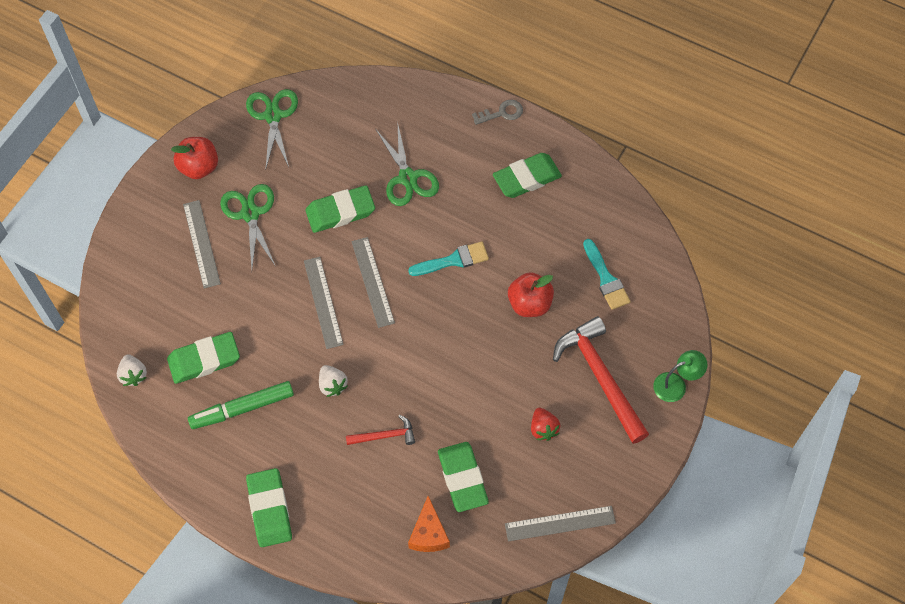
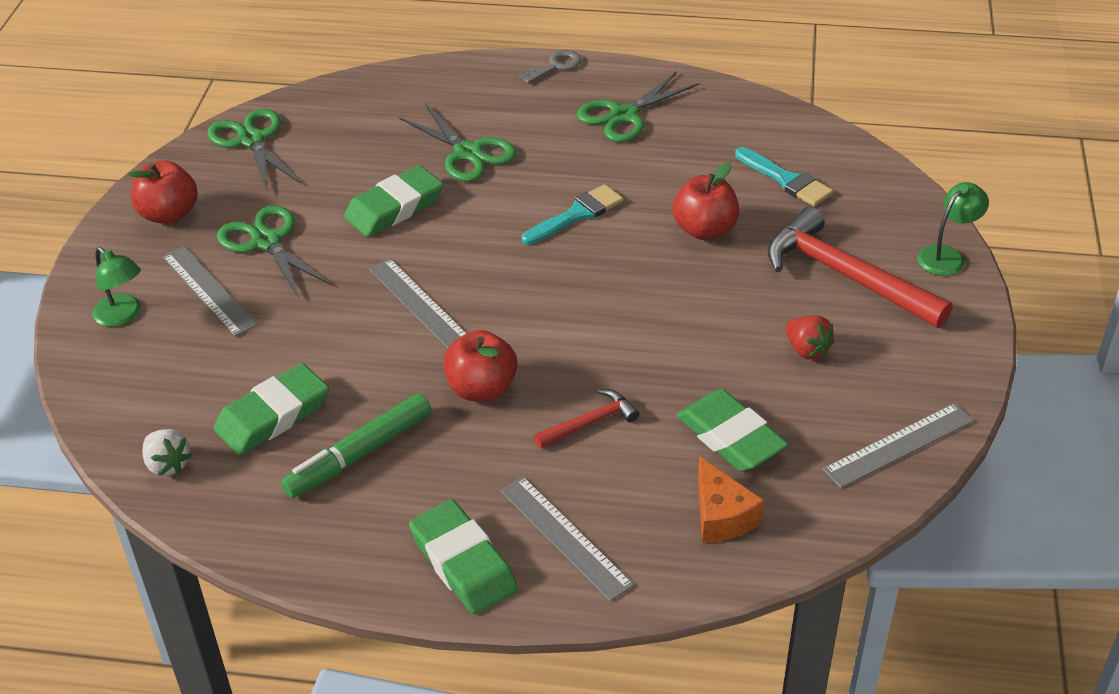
camera: 20 degrees left, 20 degrees down
(144, 246) = (123, 316): none -> green lamp
(332, 385) = (481, 389): white strawberry -> red apple
(372, 282) = (478, 265): grey ruler -> grey ruler (564, 537)
(527, 178) = (624, 115): green eraser -> green scissors

